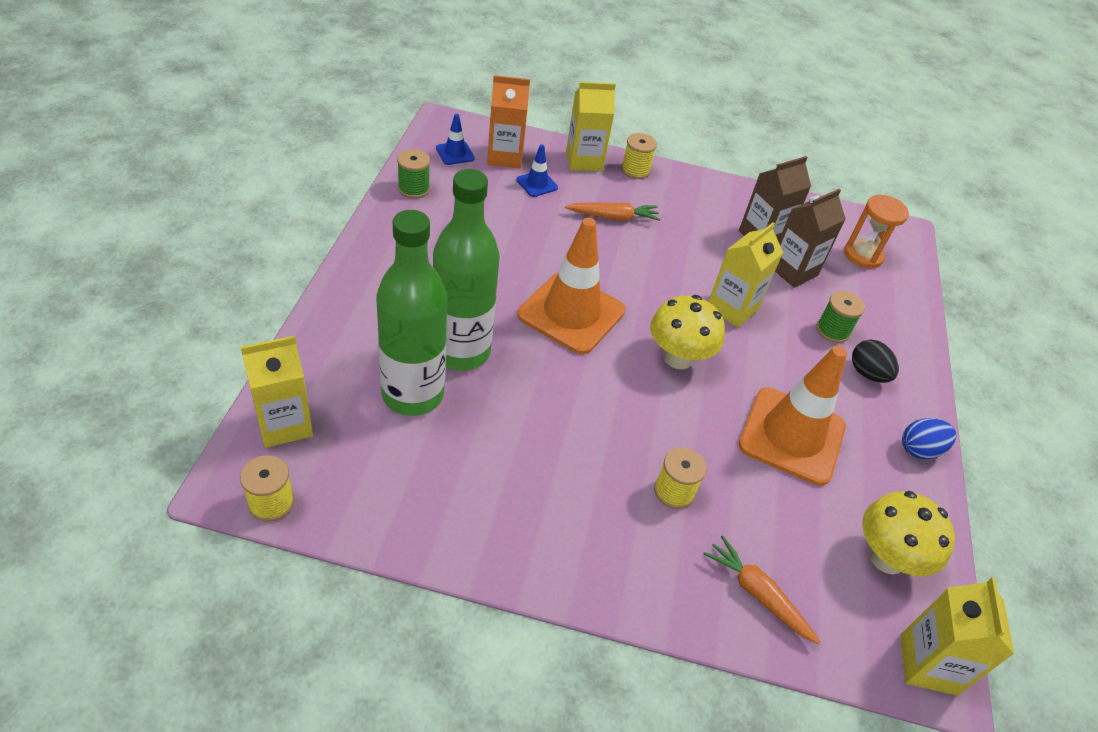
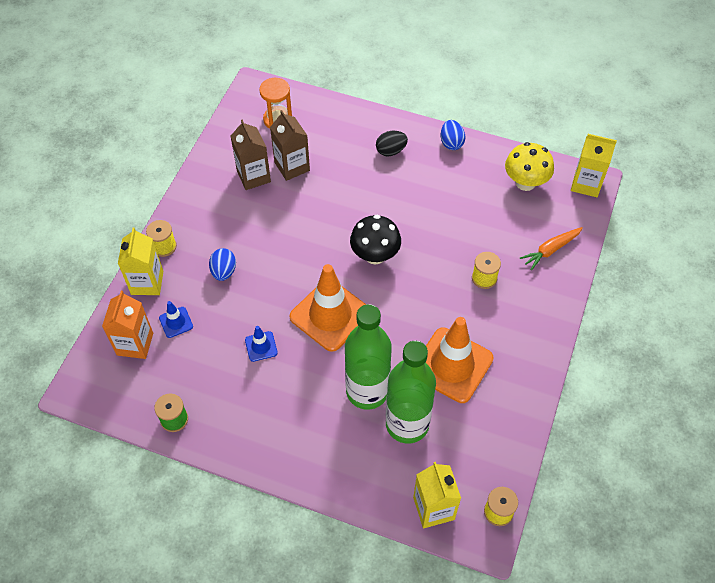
camera: 75 degrees left, 10 degrees up
(455, 153) = (126, 384): blue traffic cone -> blue traffic cone (261, 346)
(613, 217) = (224, 271): orange carrot -> blue egg
(678, 357) = (375, 255): yellow mushroom -> black mushroom
(732, 308) = (329, 213): yellow carton -> none
(792, 436) = (441, 206): orange traffic cone -> orange traffic cone (452, 365)
(832, 330) = (352, 159): green spool -> none

